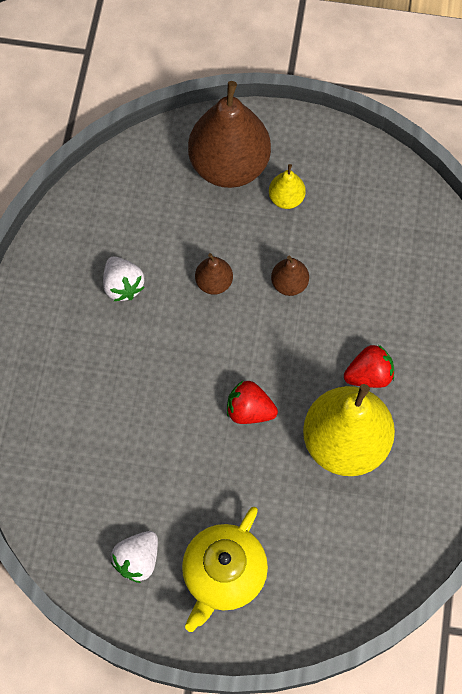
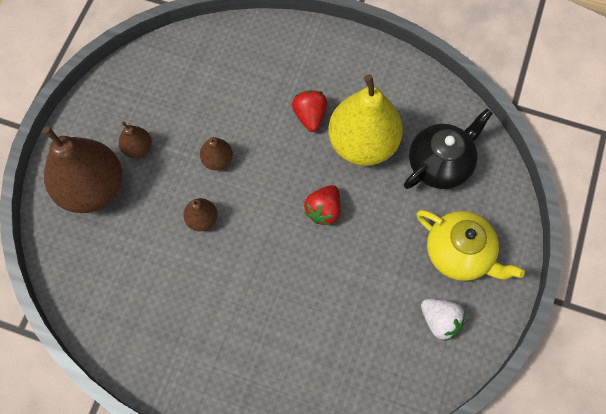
camera: 80 degrees left, 0 degrees up
(123, 285) = (186, 297): white strawberry -> none
(286, 198) = (138, 148): yellow pear -> brown pear
(337, 539) = (440, 164): none -> black teapot

